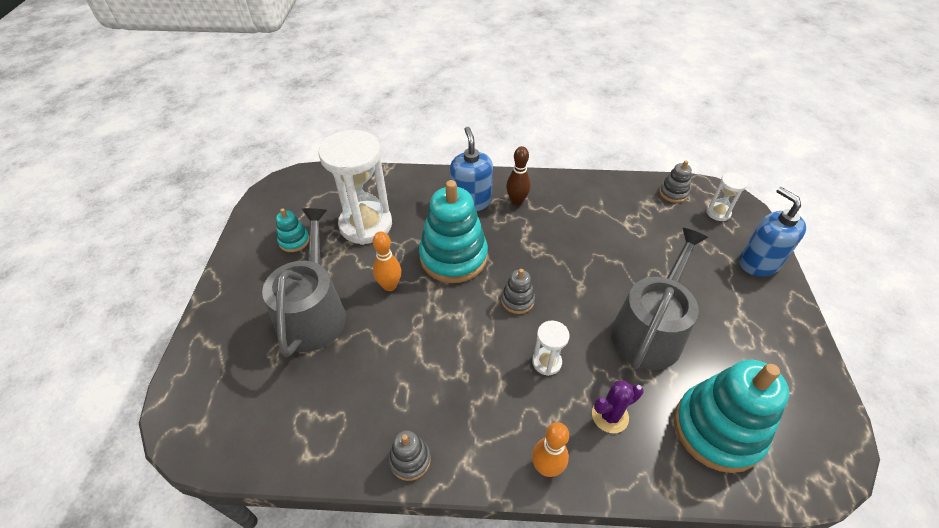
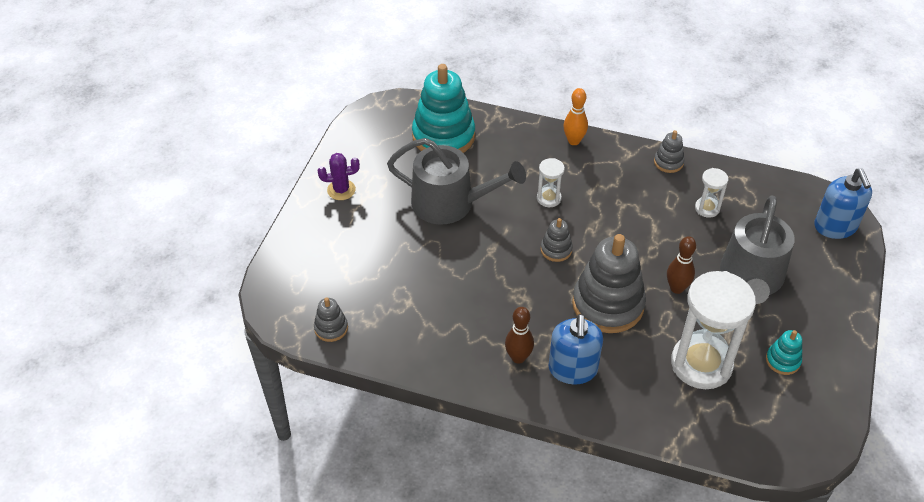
camera: 165 degrees left, 0 degrees up
(390, 286) = (677, 288): orange bowling pin -> brown bowling pin
(453, 257) = (608, 304): turquoise stacking toy -> grey stacking toy
(610, 416) = (515, 157): purple cactus -> purple cactus (341, 190)
(649, 330) = (450, 203): grey watering can -> grey watering can turned 120 degrees counterclockwise
(718, 213) = (301, 293): white hourglass -> white hourglass (707, 208)
(758, 263) = (308, 235): blue soap dispenser -> blue soap dispenser (835, 226)

